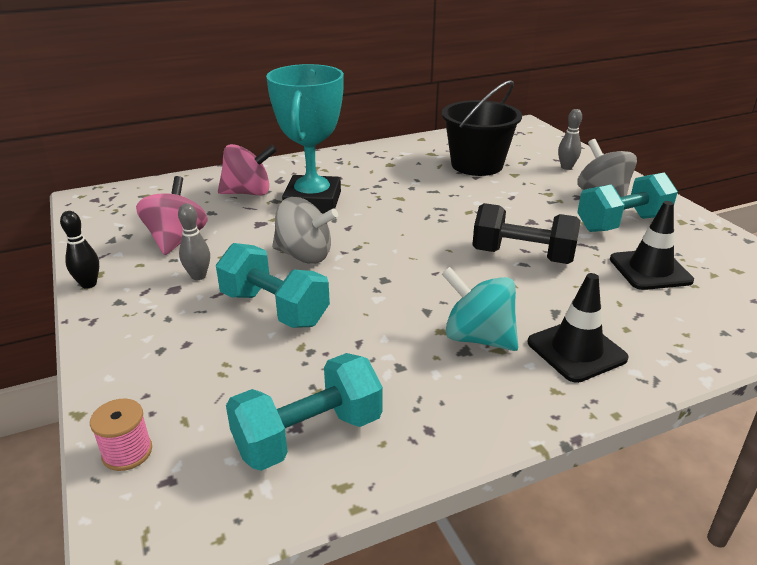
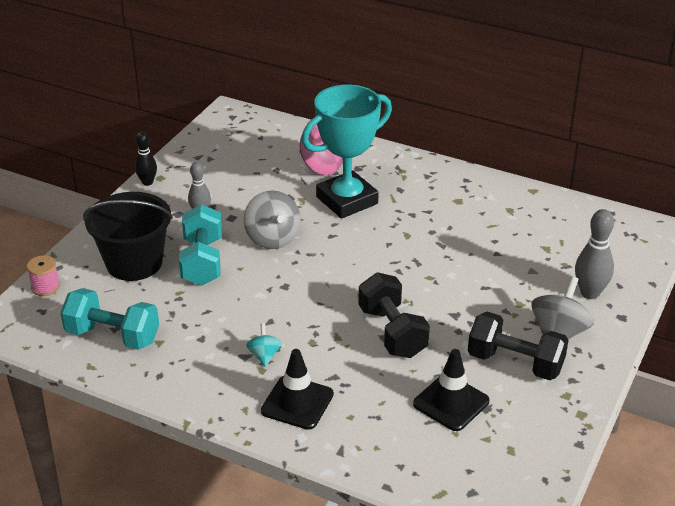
camera: 50 degrees right, 5 degrees up
(176, 240) = (227, 179): pink spinning top -> none
(477, 165) = (521, 243): black bucket -> black bucket (134, 263)
(478, 337) = (264, 355): turquoise spinning top -> turquoise spinning top, size x0.54
(566, 167) = (590, 293): grey bowling pin -> grey bowling pin, size x1.53
(622, 223) = (515, 363): turquoise dumbbell -> black dumbbell

